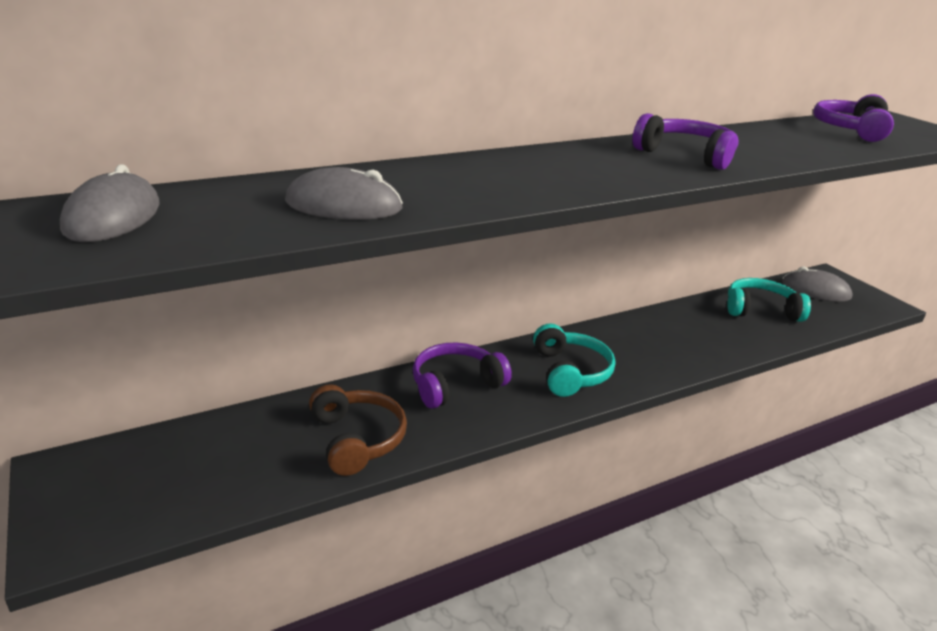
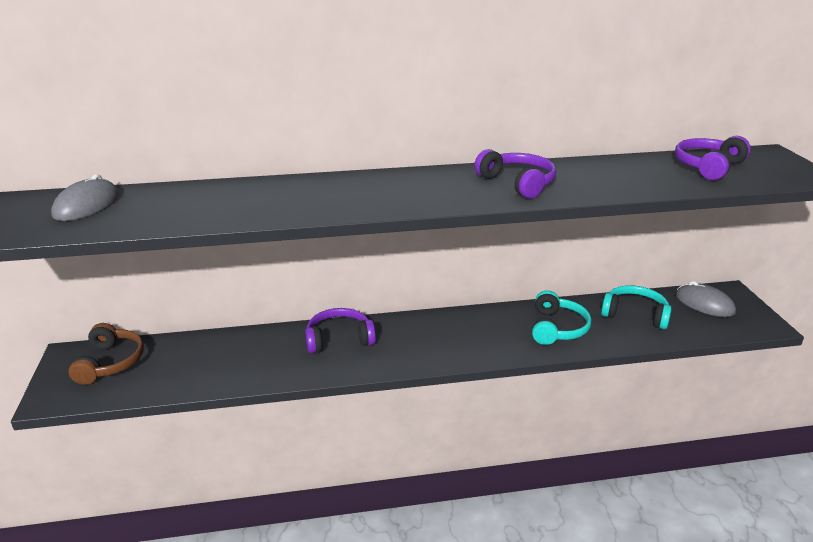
camera: 20 degrees right, 0 degrees up
(344, 205) = (223, 208): grey mouse -> none
(357, 439) = (249, 366): brown headphones -> brown headphones (110, 362)
(570, 372) = (430, 342): turquoise headphones -> turquoise headphones (557, 328)

